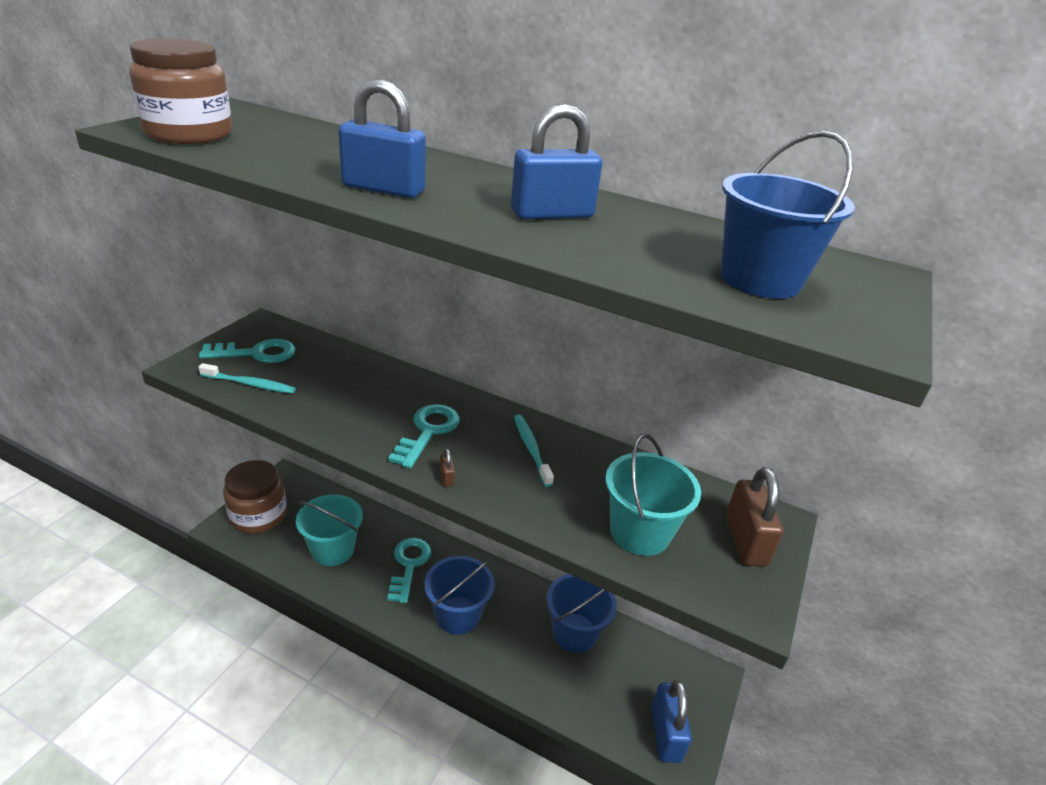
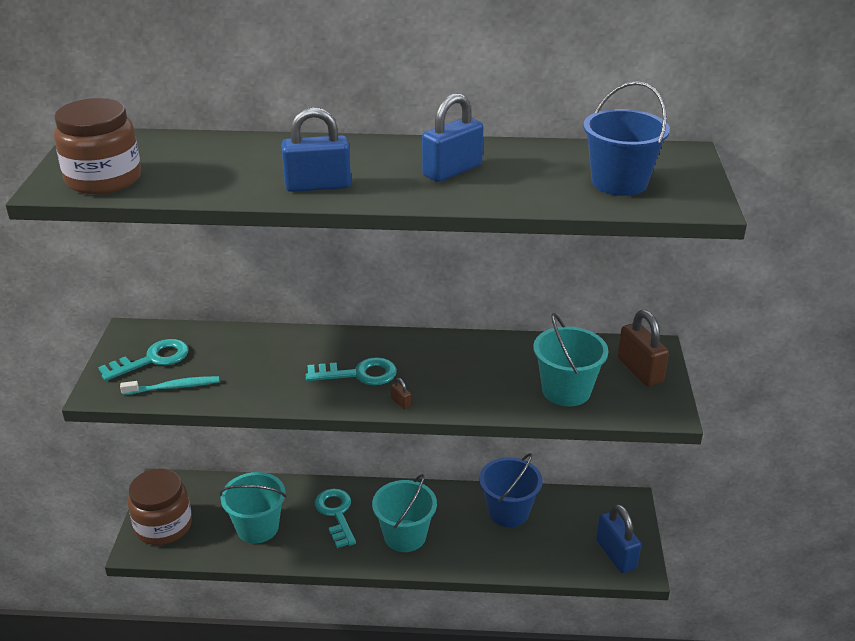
camera: 20 degrees left, 0 degrees up
(428, 432) = (358, 374): turquoise key -> turquoise key turned 90 degrees clockwise
(457, 615) = (405, 536): blue bucket -> turquoise bucket
(531, 449) = (448, 359): turquoise toothbrush -> none

